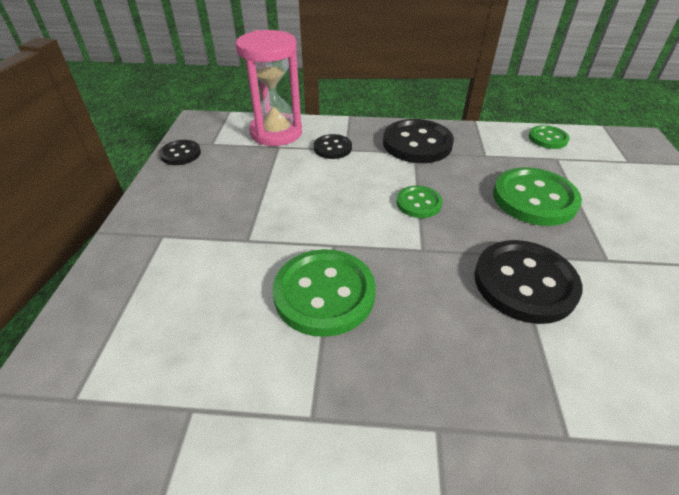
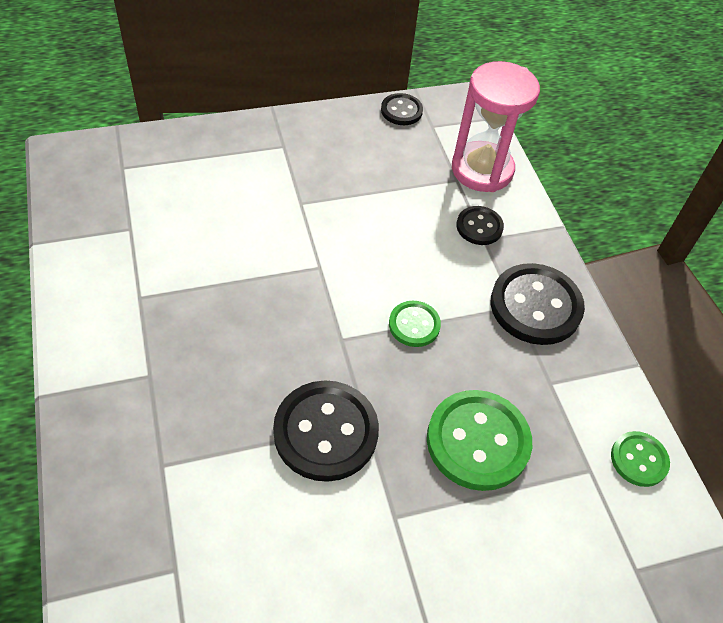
camera: 65 degrees right, 10 degrees up
(324, 293) = (256, 275): green button -> none

